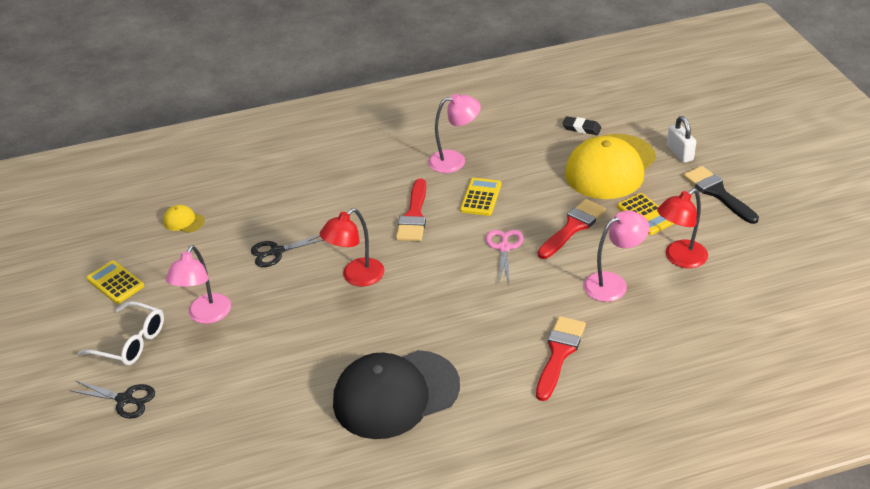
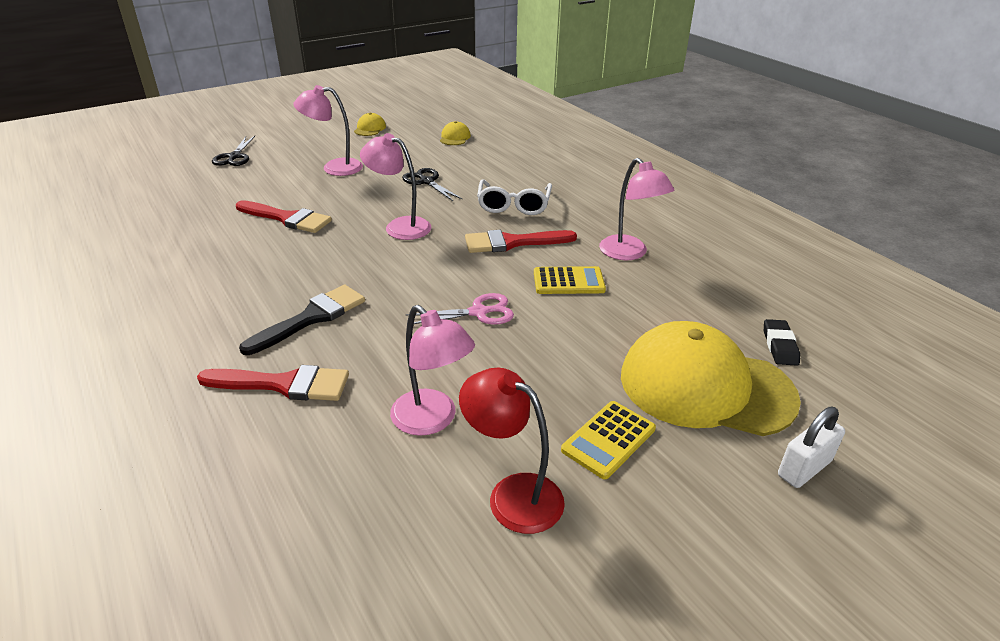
camera: 70 degrees right, 5 degrees down
(115, 282) = (370, 128): yellow calculator -> yellow cap
(131, 342) = (300, 147): white glasses -> white glasses (514, 205)
(356, 277) = (400, 226): red lamp -> pink lamp
(396, 394) = (224, 276): black cap -> none
(573, 227) = (543, 365): red brush -> red brush (287, 218)
(717, 193) = (721, 535): black brush -> black brush (311, 318)

